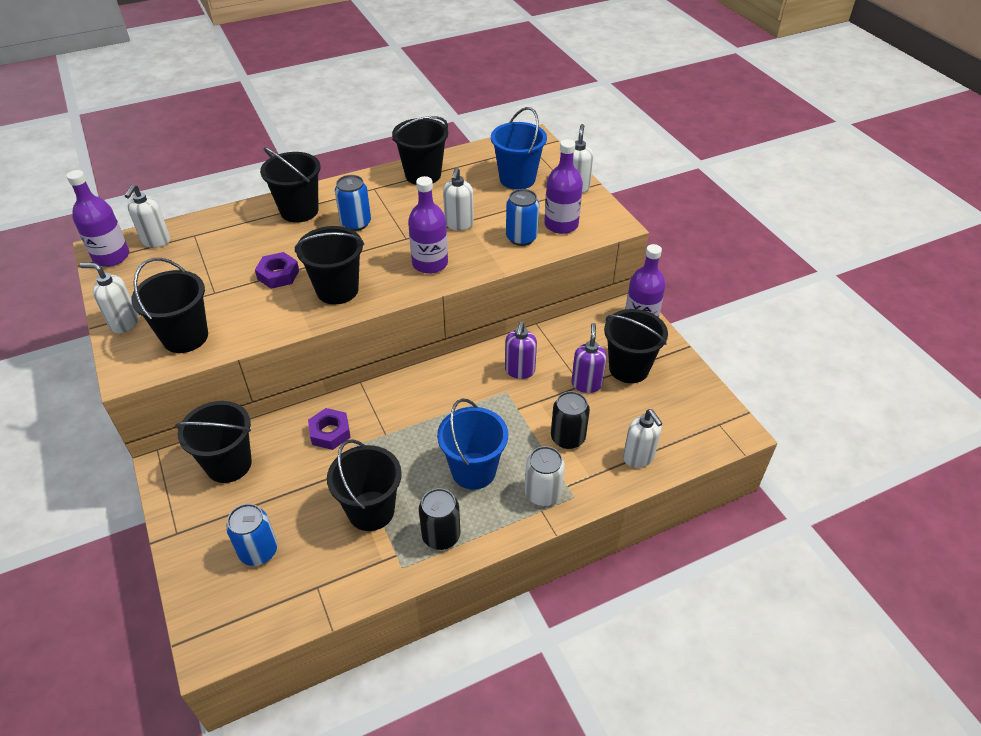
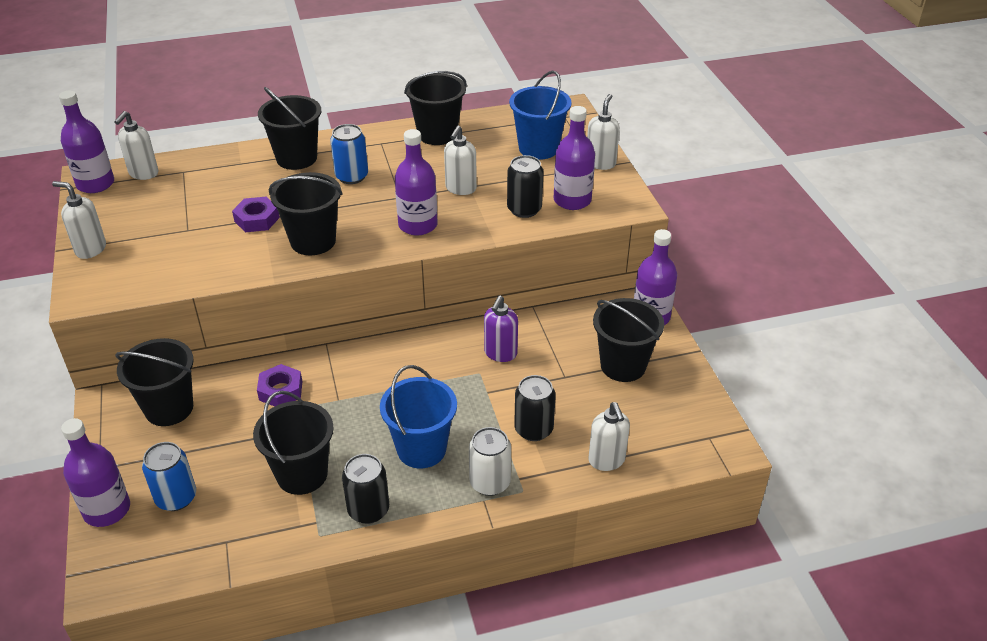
camera: 10 degrees right, 5 degrees down
(185, 337) = (146, 270): black bucket -> none
(194, 573) = (107, 510): none -> purple bottle
(521, 238) = (524, 209): blue can -> black can
(586, 384) = (570, 376): purple soap dispenser -> none

